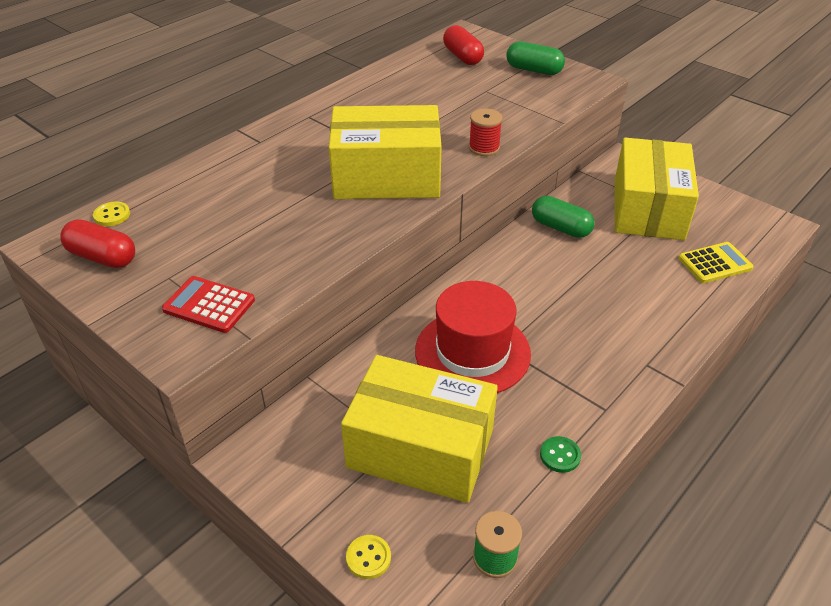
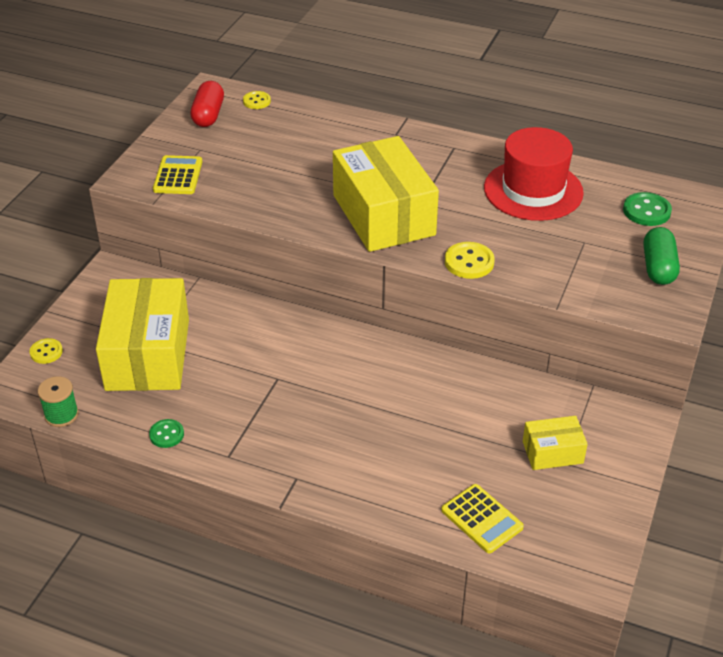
camera: 70 degrees right, 0 degrees up
(209, 305) = (178, 176): red calculator -> yellow calculator
(462, 57) = (646, 211): red capsule -> green button
(472, 352) = (263, 360): red hat -> red hat (533, 190)
(484, 148) = (469, 262): red spool -> yellow button
(560, 228) = (474, 387): green capsule -> none
(648, 209) = (552, 452): yellow box -> yellow box, size x0.48

